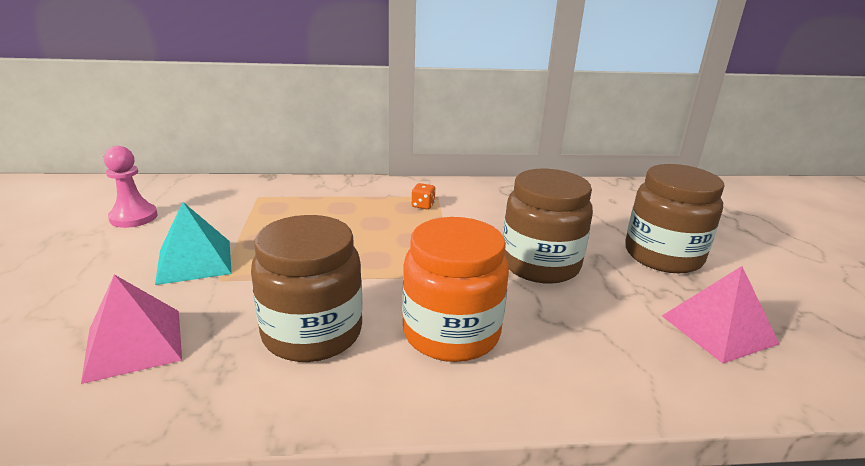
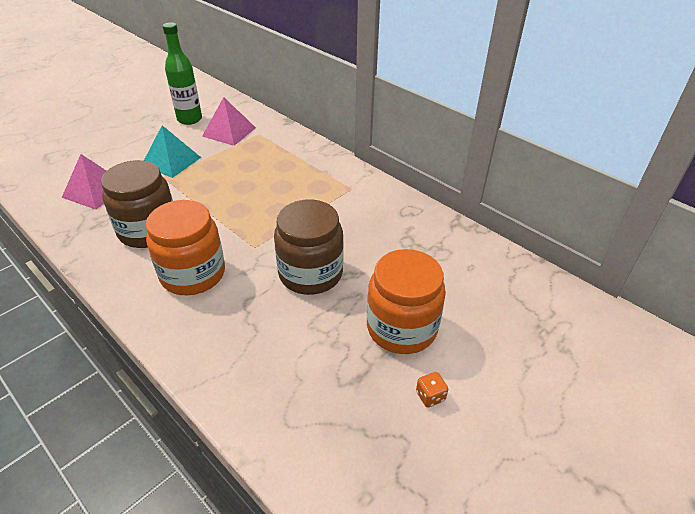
camera: 50 degrees right, 15 degrees up
(133, 217) = (189, 119): pink pawn -> green bottle
(423, 205) = (329, 190): orange dice -> orange dice (430, 396)
(663, 255) = (401, 328): brown jar -> orange jar
(718, 329) = (317, 390): pink pyramid -> pink pyramid (229, 131)

